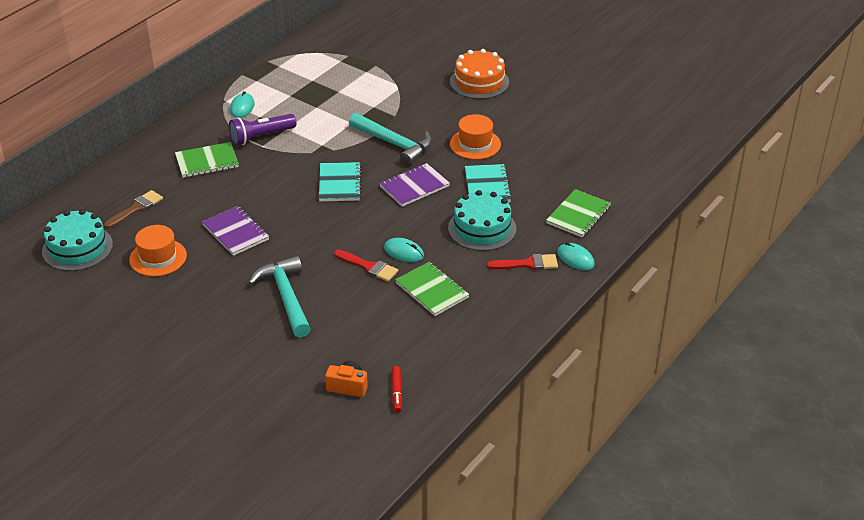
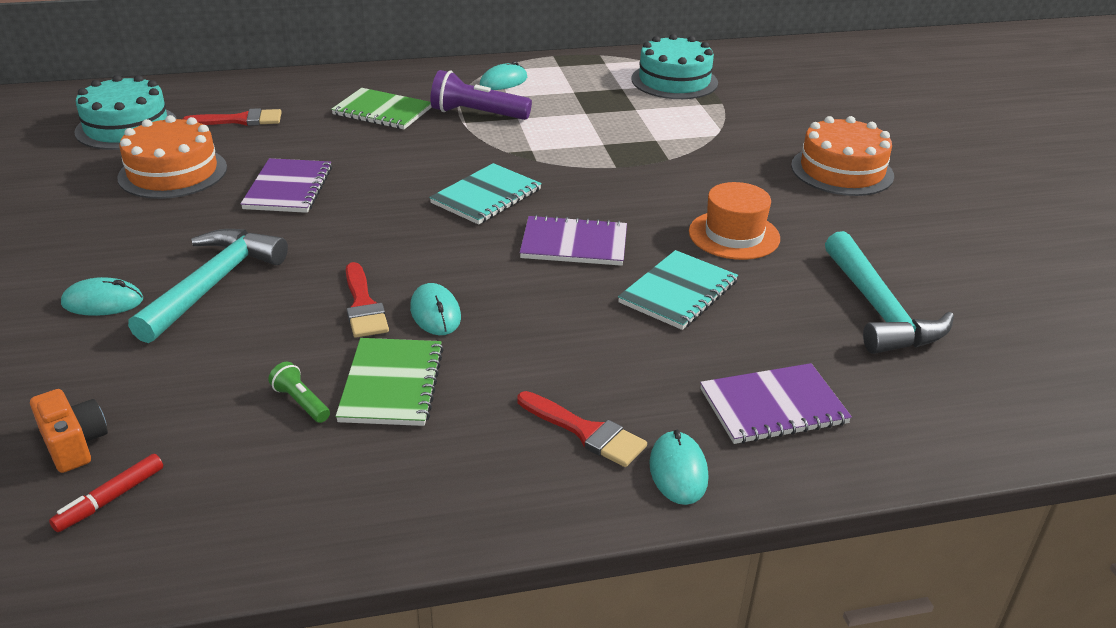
camera: 40 degrees right, 5 degrees down
(136, 209) = (240, 120): brown brush -> red brush
(158, 257) = (173, 172): orange hat -> orange cake
(250, 334) = (103, 302): none -> turquoise mouse
(394, 144) = (621, 187): turquoise hammer -> turquoise hammer (878, 310)
(408, 318) = (300, 402): none -> green flashlight
(482, 228) = (589, 342): turquoise cake -> turquoise cake (674, 81)
(578, 215) = (773, 407): green notebook -> purple notebook

